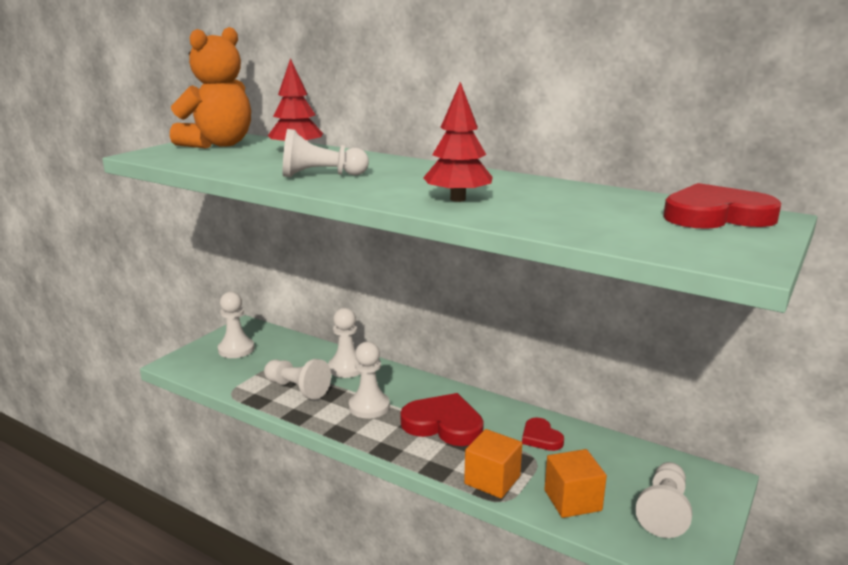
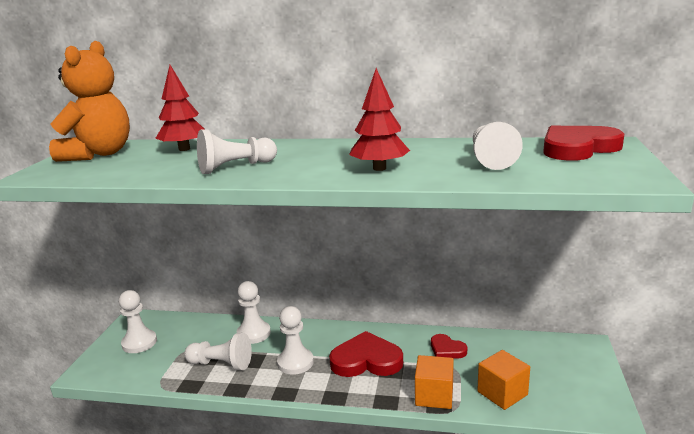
camera: 20 degrees left, 0 degrees up
(664, 511) = (568, 381): white pawn -> white pawn (491, 159)

